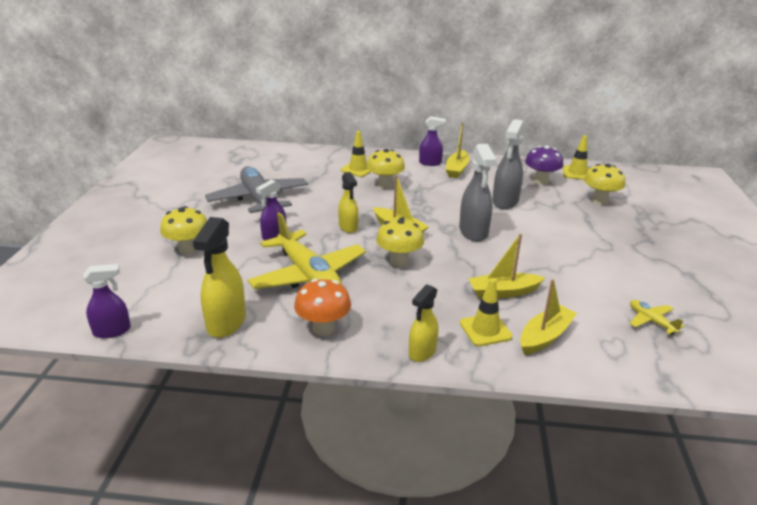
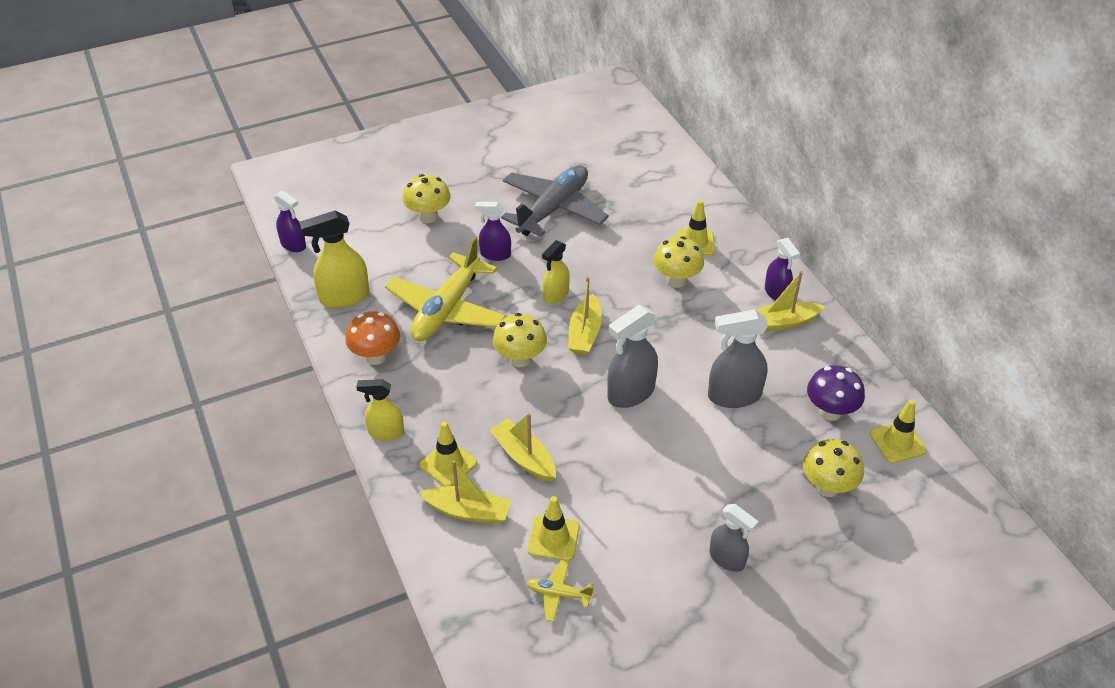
camera: 60 degrees right, 15 degrees up
(594, 306) = (553, 538): none -> yellow traffic cone
(643, 248) = (727, 559): none -> grey spray bottle
(651, 321) = (558, 594): yellow plane -> yellow plane turned 105 degrees counterclockwise

